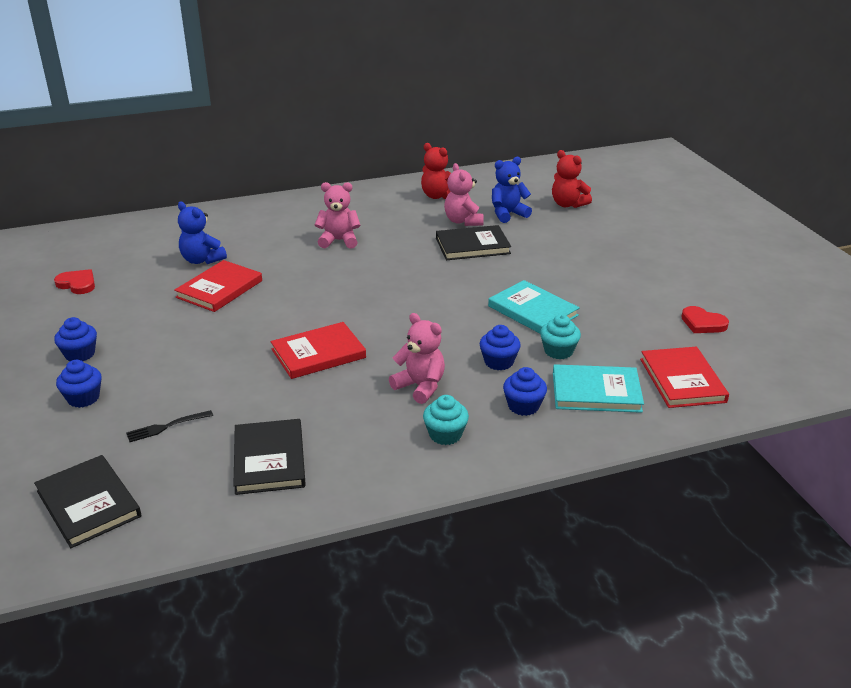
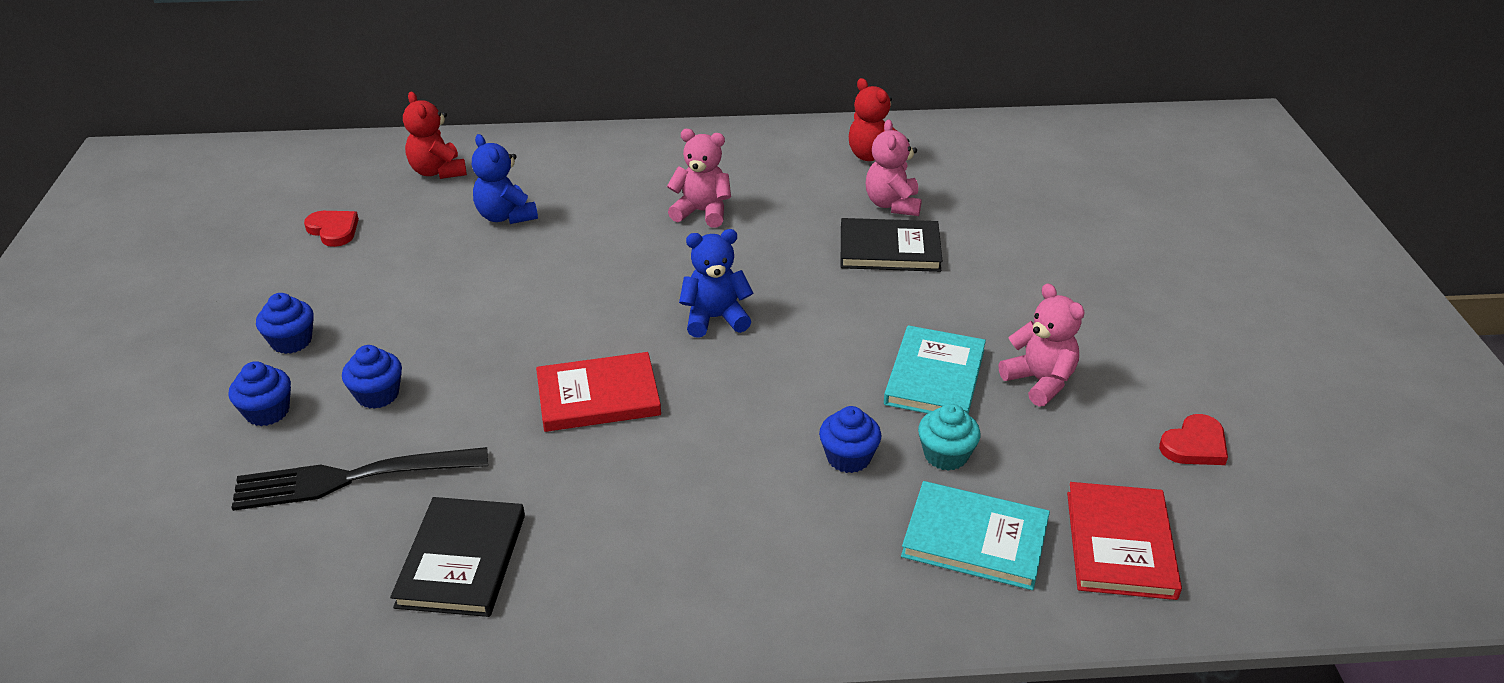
camera: 15 degrees right, 5 degrees up
(88, 504) = (205, 581): black book -> none
(166, 427) = (351, 478): black fork -> black fork, size x2.08
(219, 289) = (510, 267): red book -> none
(420, 387) = (717, 479): pink teddy bear -> pink teddy bear (1040, 381)
(445, 435) = (720, 569): turquoise cupcake -> none
(508, 214) = (964, 202): blue teddy bear -> blue teddy bear (715, 318)
(523, 406) = (854, 542): blue cupcake -> blue cupcake (377, 395)
(533, 311) = (934, 377): turquoise book -> turquoise book turned 45 degrees clockwise
(568, 204) = (1063, 197): red teddy bear -> red teddy bear (438, 171)
(702, 323) = (1194, 445): red heart -> red heart turned 90 degrees counterclockwise

